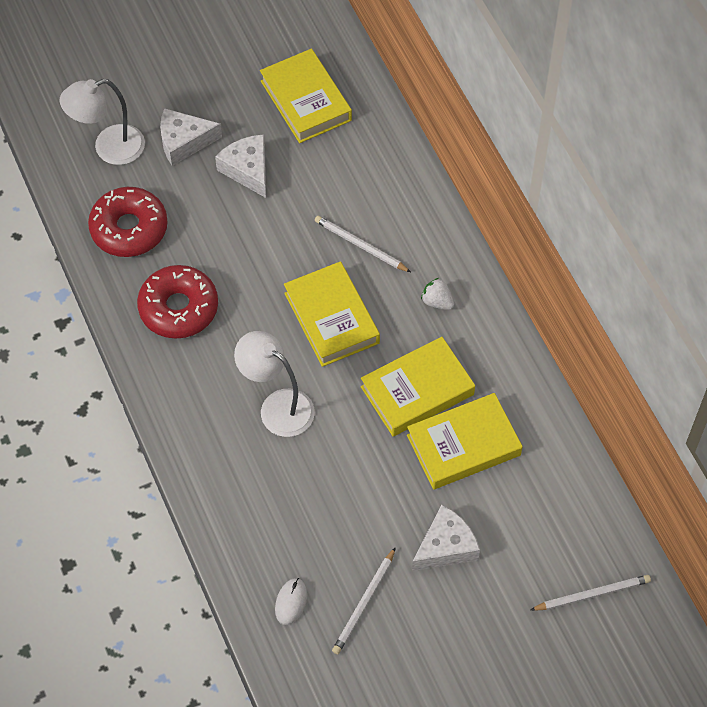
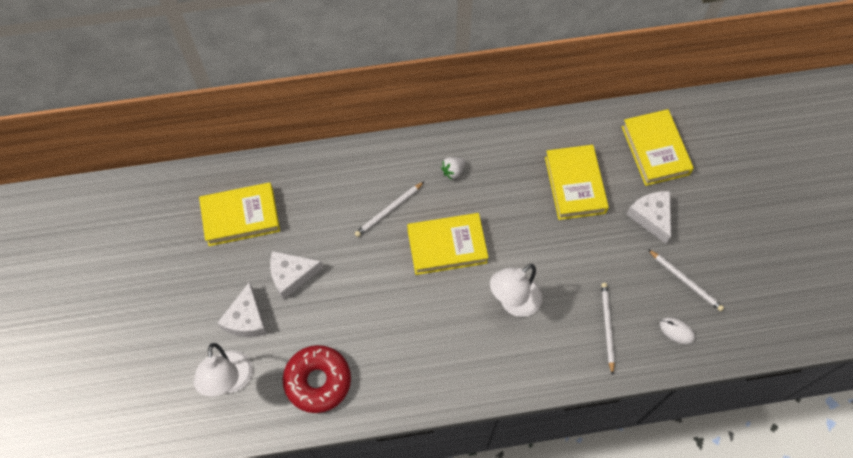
camera: 75 degrees left, 5 degrees up
(178, 308) = (406, 357): red donut -> none
(417, 391) = (523, 203): yellow book -> yellow book (655, 150)
(592, 594) = (702, 138): white pencil -> white pencil (607, 327)

